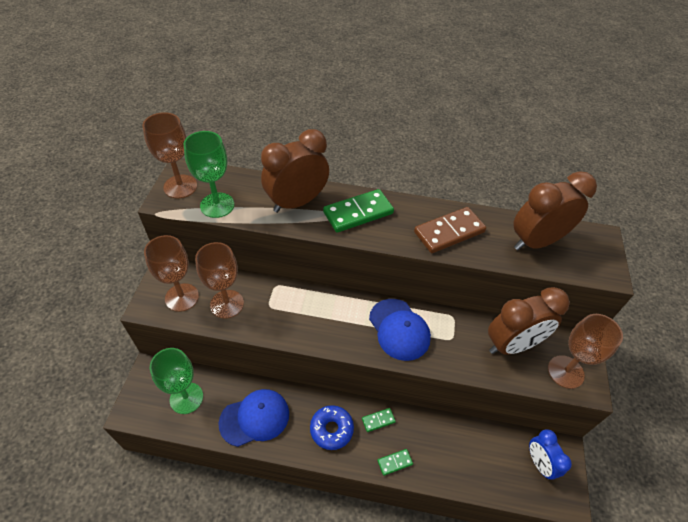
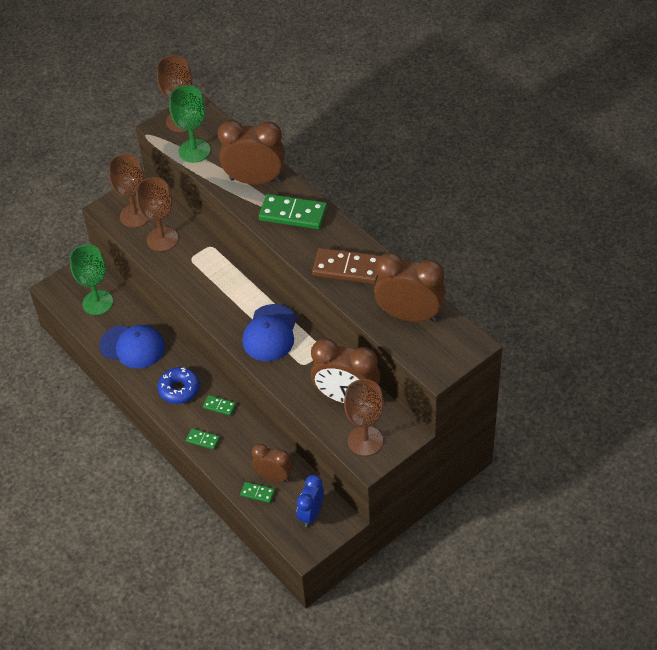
camera: 45 degrees right, 0 degrees up
(480, 452) = (273, 477): none -> brown clock
(484, 478) = (257, 493): none -> green domino

